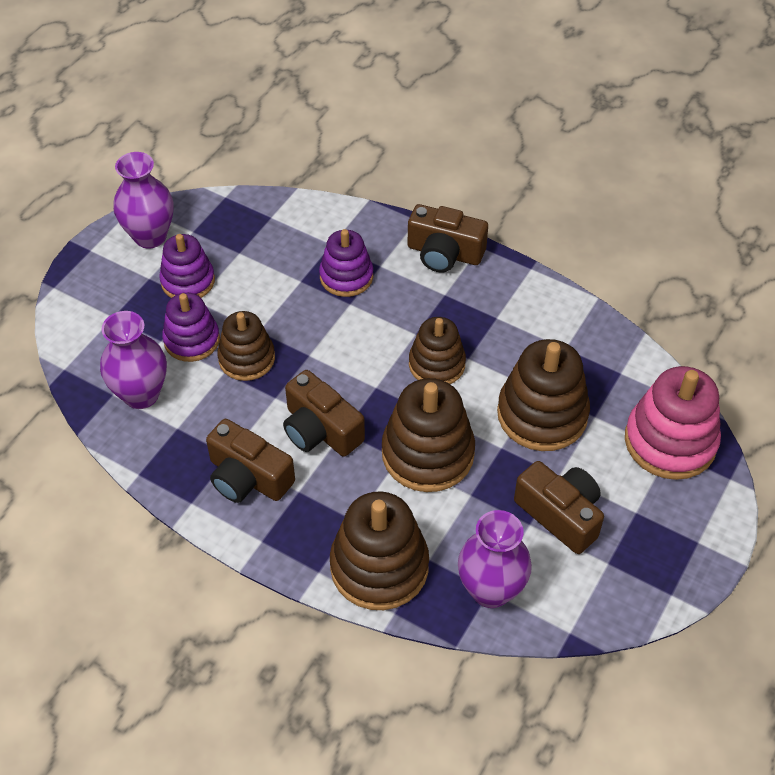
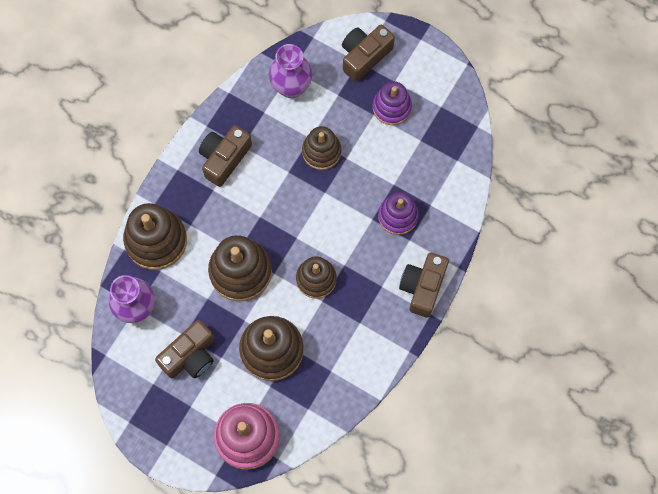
camera: 90 degrees right, 20 degrees up
(150, 236) = (435, 78): purple vase -> none
(192, 340) = (338, 115): purple stacking toy -> none
(320, 430) = (261, 202): brown camera -> brown camera (364, 56)

